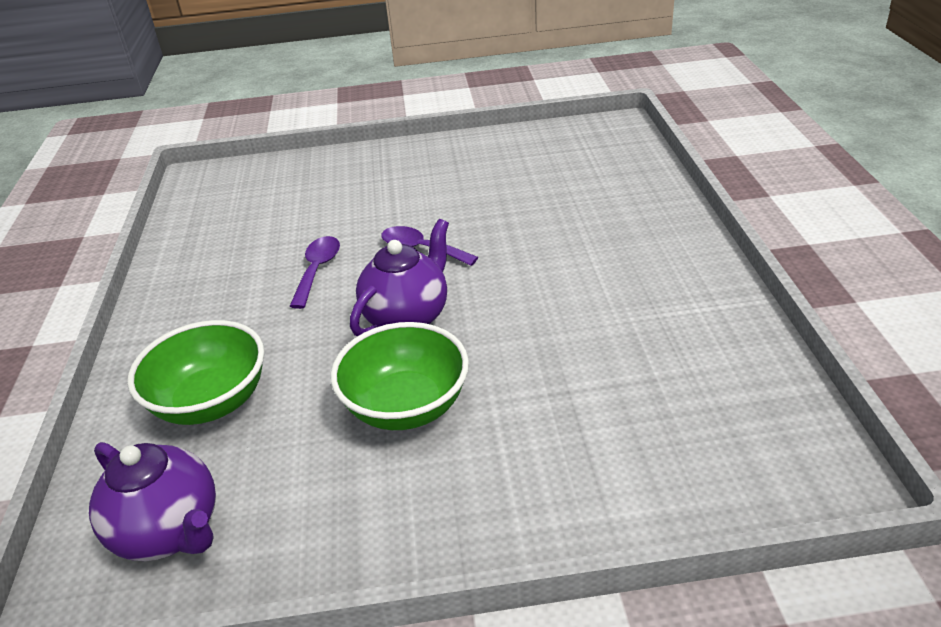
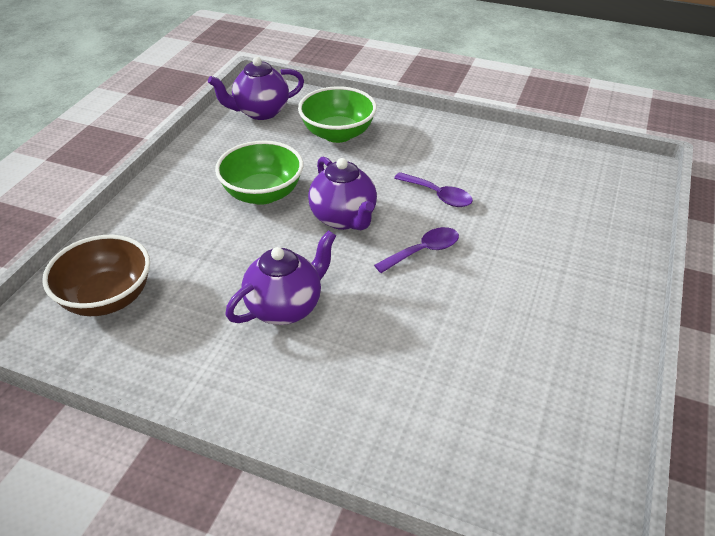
camera: 115 degrees right, 5 degrees up
(578, 296) = (285, 307): none -> purple teapot
(708, 434) = (107, 298): none -> brown bowl

